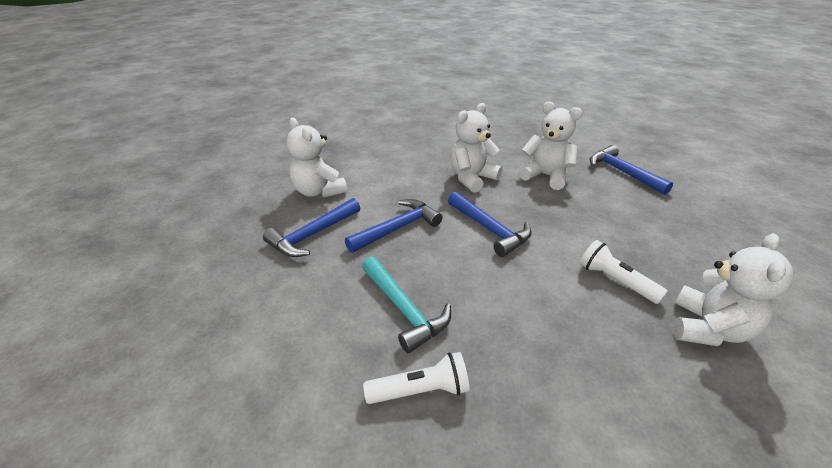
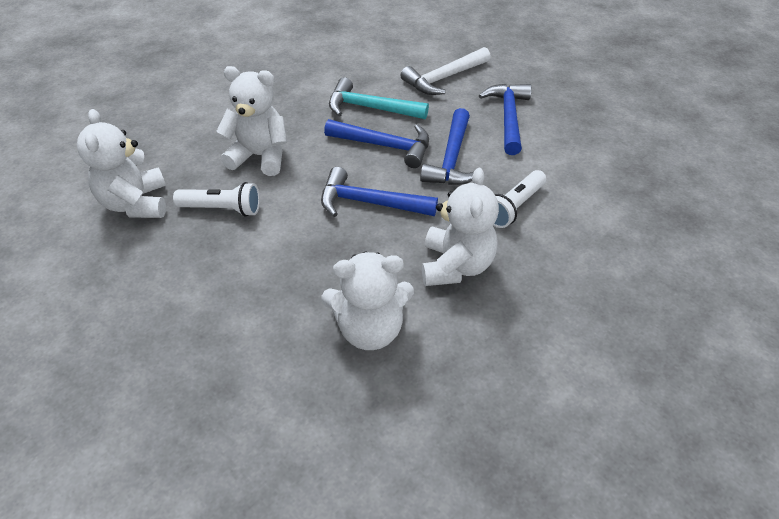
camera: 140 degrees right, 10 degrees up
(295, 302) = (444, 78): none -> white hammer
(319, 191) = (577, 155): white teddy bear -> white teddy bear (260, 156)
(420, 390) = (317, 80): white flashlight -> white flashlight (514, 207)
(622, 172) = (263, 412): blue hammer -> blue hammer (384, 146)

